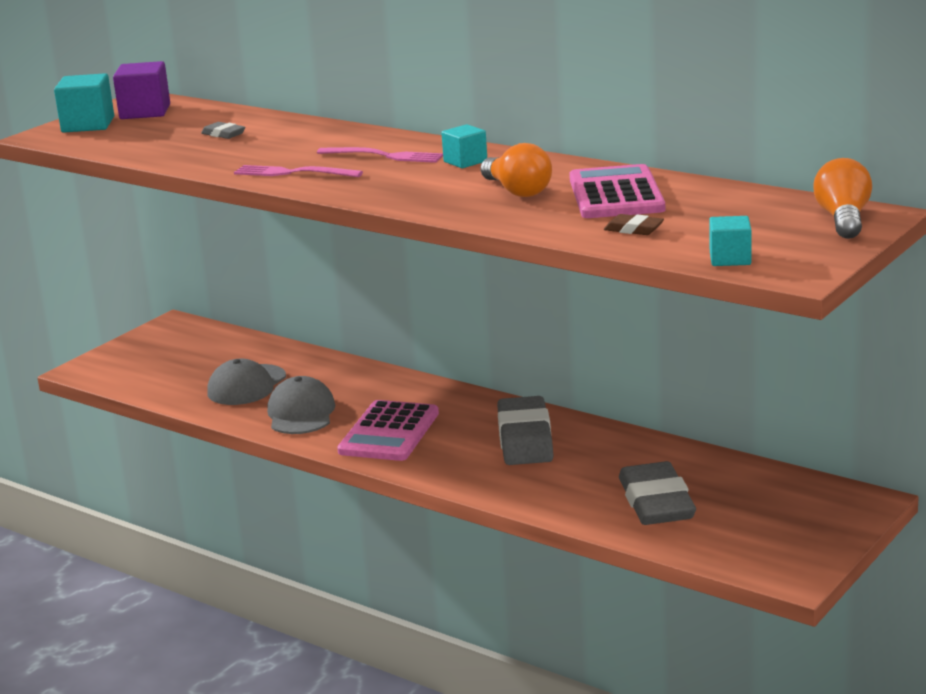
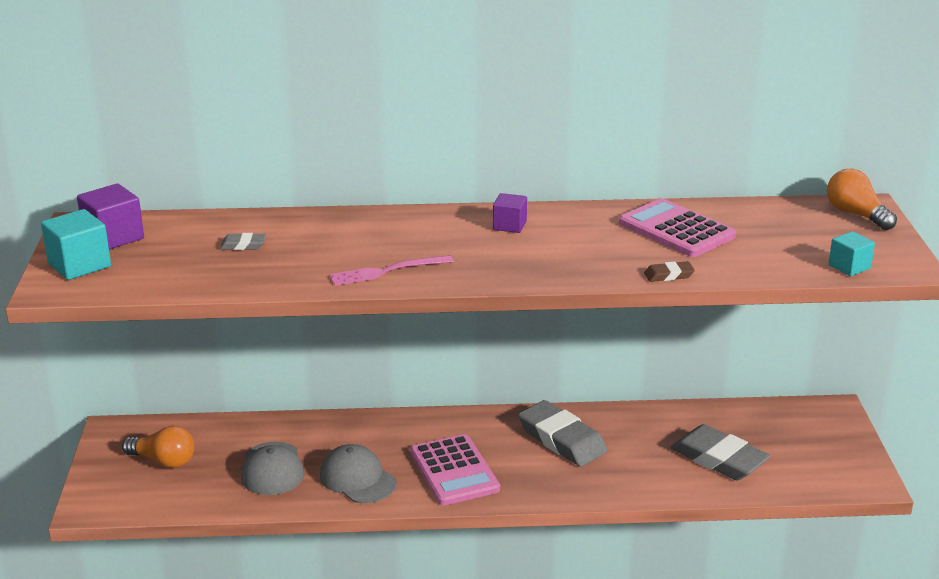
camera: 40 degrees left, 5 degrees up
(384, 156) = (433, 235): pink fork -> none
(465, 161) = (509, 225): turquoise cube -> purple cube
(517, 191) = (601, 244): orange light bulb -> orange light bulb (163, 461)
(633, 229) = (744, 258): brown eraser -> brown eraser (668, 275)

